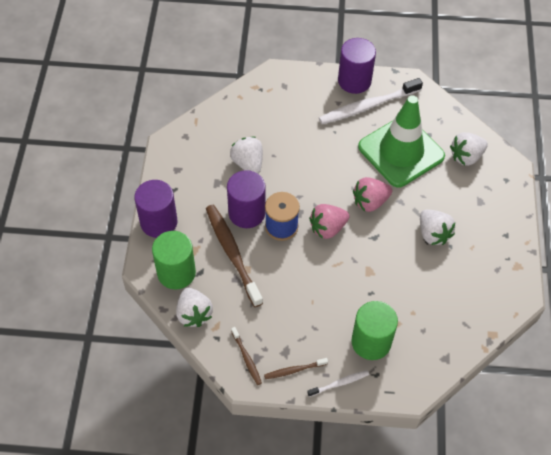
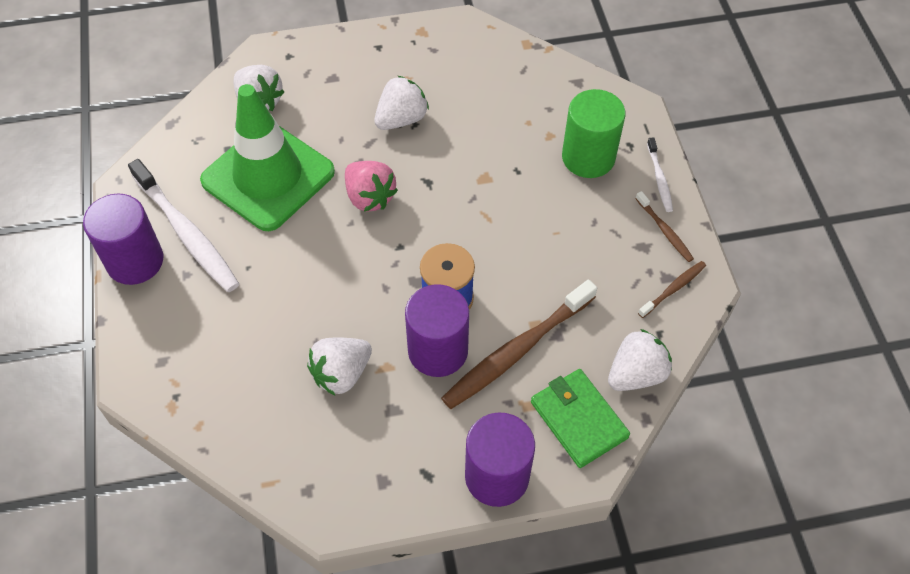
camera: 105 degrees left, 0 degrees up
(176, 273) = (578, 419): green cylinder -> green wallet
(327, 228) = (431, 239): pink strawberry -> none
(339, 383) = (659, 179): white toothbrush -> white toothbrush turned 150 degrees counterclockwise

